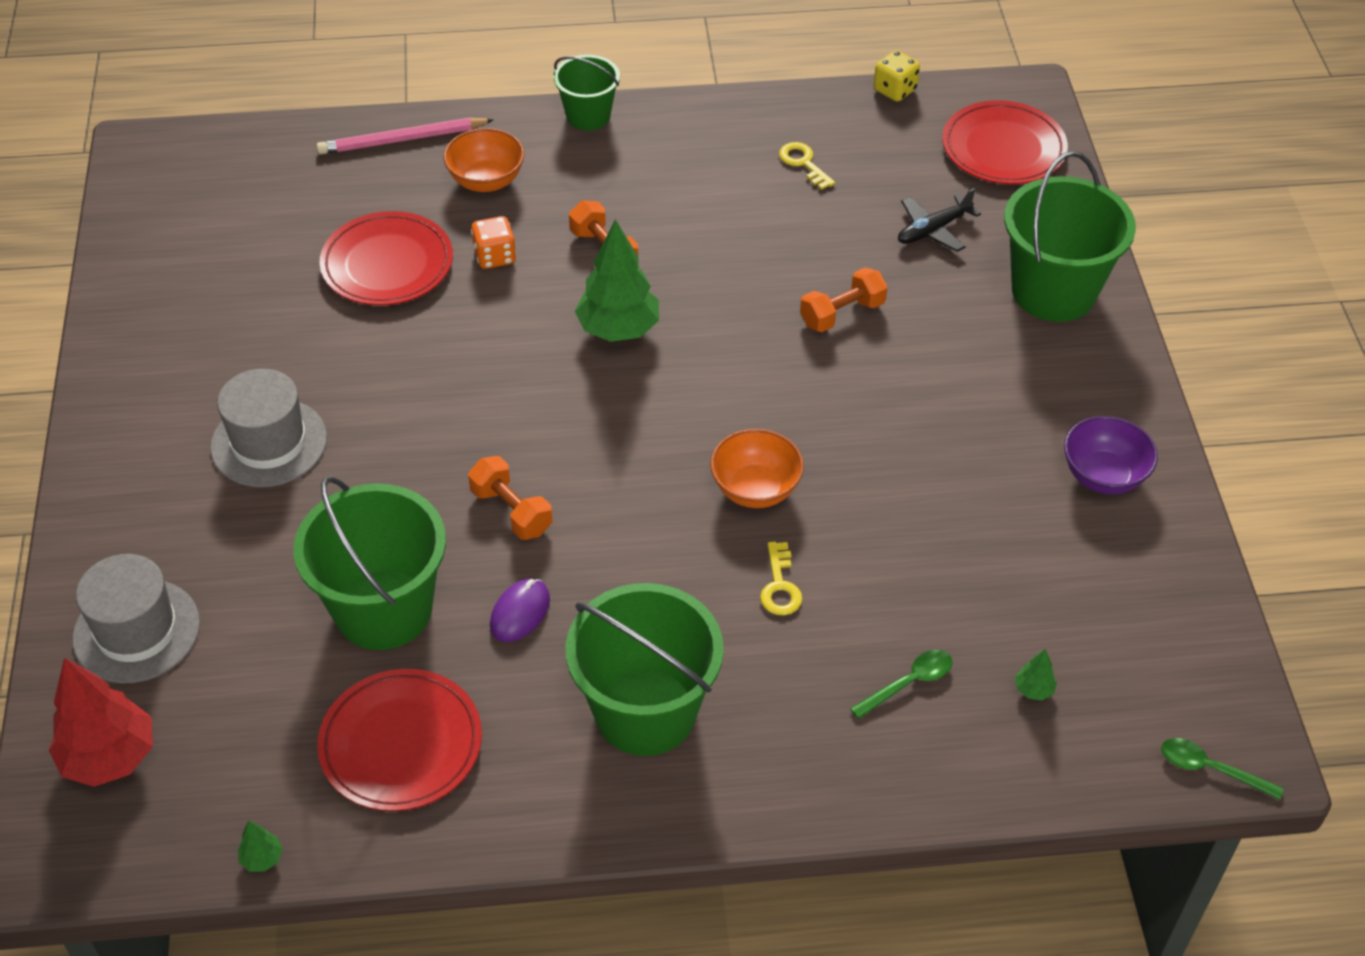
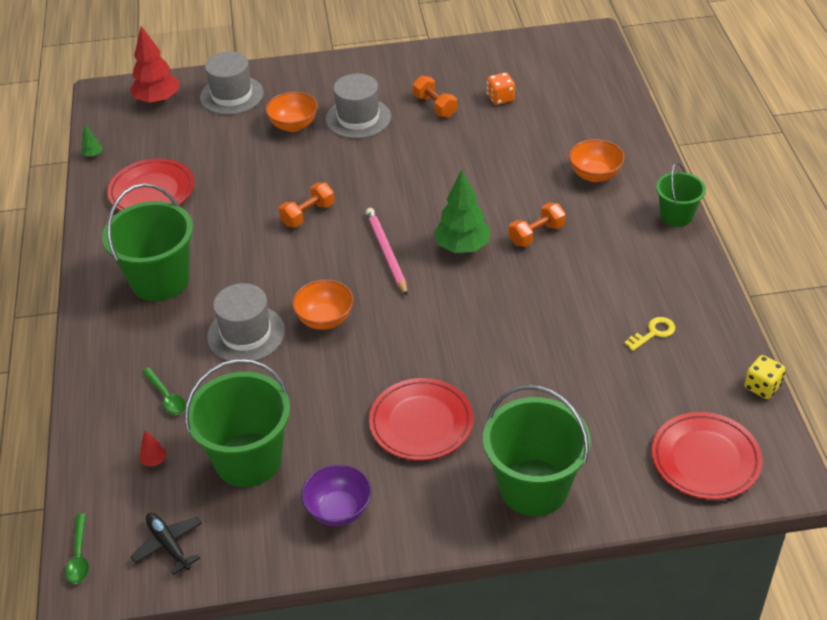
camera: 90 degrees right, 5 degrees down
(262, 533) = (293, 125): none -> orange bowl
(383, 609) = (239, 174): green bucket -> green bucket (248, 460)
(387, 264) = (507, 142): red plate -> red plate (421, 423)
(402, 140) = (626, 134): pink pencil -> pink pencil (386, 253)
(495, 257) = (522, 186): orange dice -> orange dice (500, 98)
(520, 613) = (233, 225): purple mouse -> none
(780, 586) = (246, 334): yellow key -> grey hat
(842, 313) = (491, 358): orange dumbbell -> orange dumbbell (435, 106)
(933, 230) = (592, 411): black plane -> black plane (169, 545)
(1033, 689) = (154, 461): green tree -> red tree
(1210, 769) = (79, 556): green spoon -> green spoon turned 150 degrees clockwise

